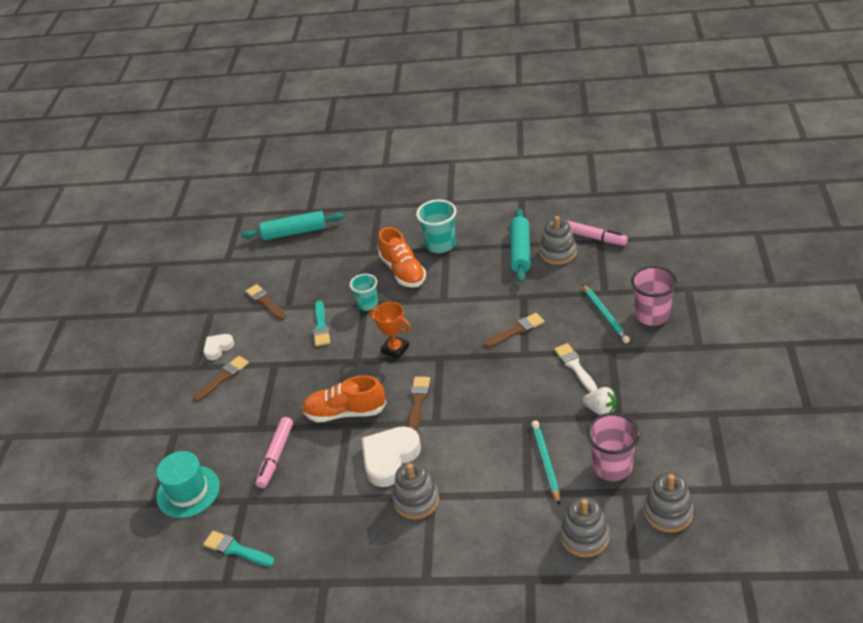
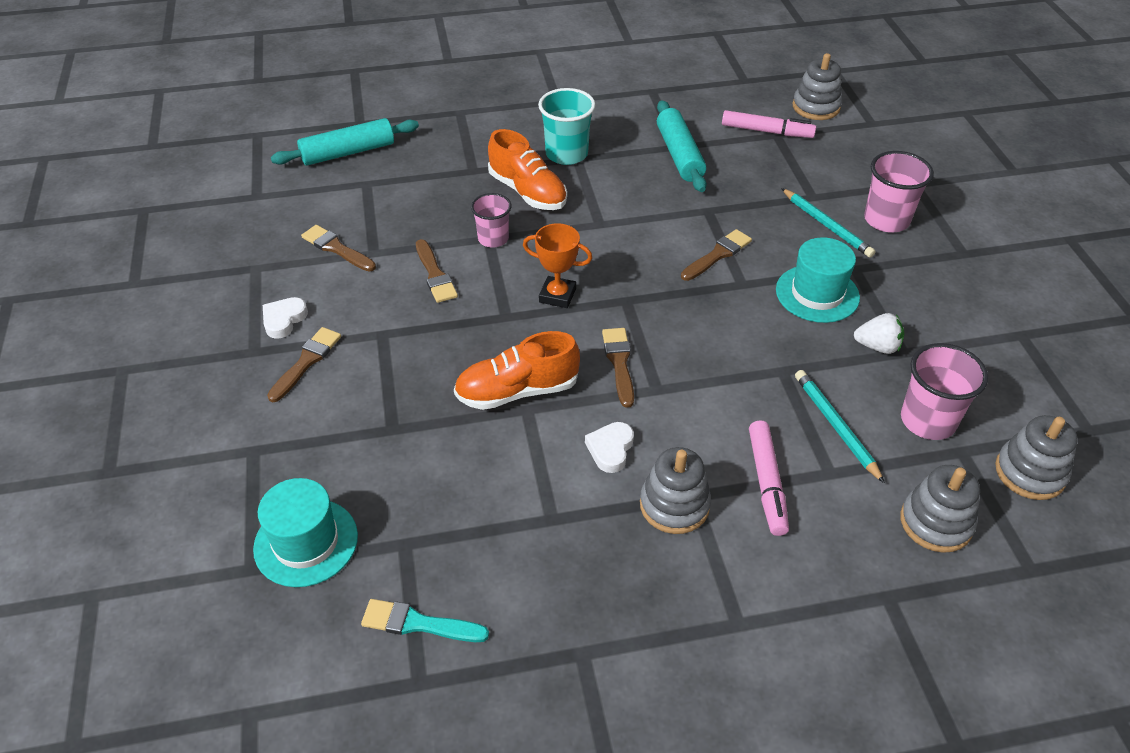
camera: 20 degrees left, 5 degrees up
(275, 456) = (432, 468): pink marker -> pink marker (766, 483)
(321, 326) = (435, 275): turquoise brush -> brown brush
(367, 304) = (493, 239): turquoise cup -> pink cup
(390, 458) = (610, 449): white heart -> white heart, size x0.55
(558, 253) = (730, 153): grey stacking toy -> grey stacking toy (816, 107)
(575, 366) = (817, 294): white brush -> turquoise hat

